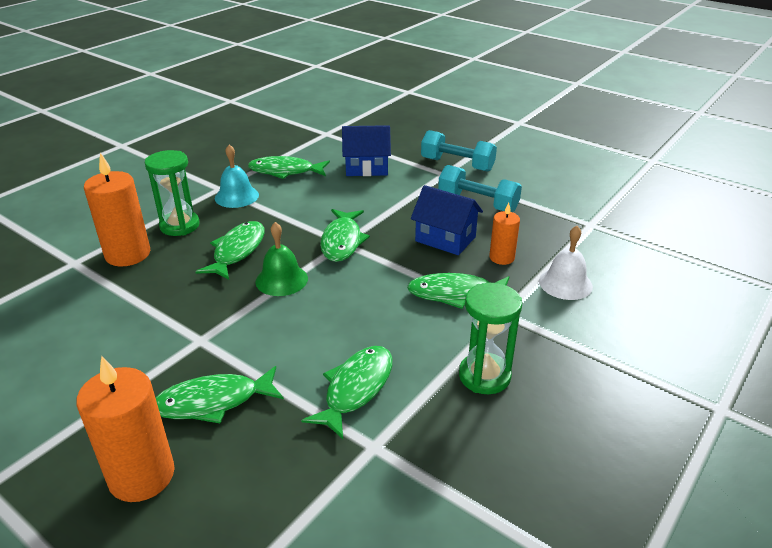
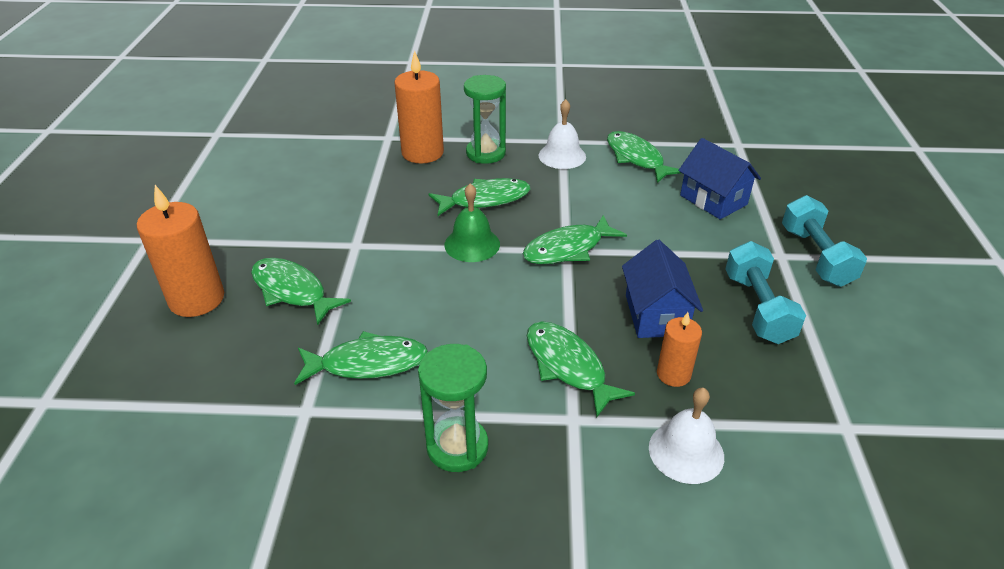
camera: 55 degrees right, 5 degrees up
(236, 196) = (562, 156): turquoise bell -> white bell

